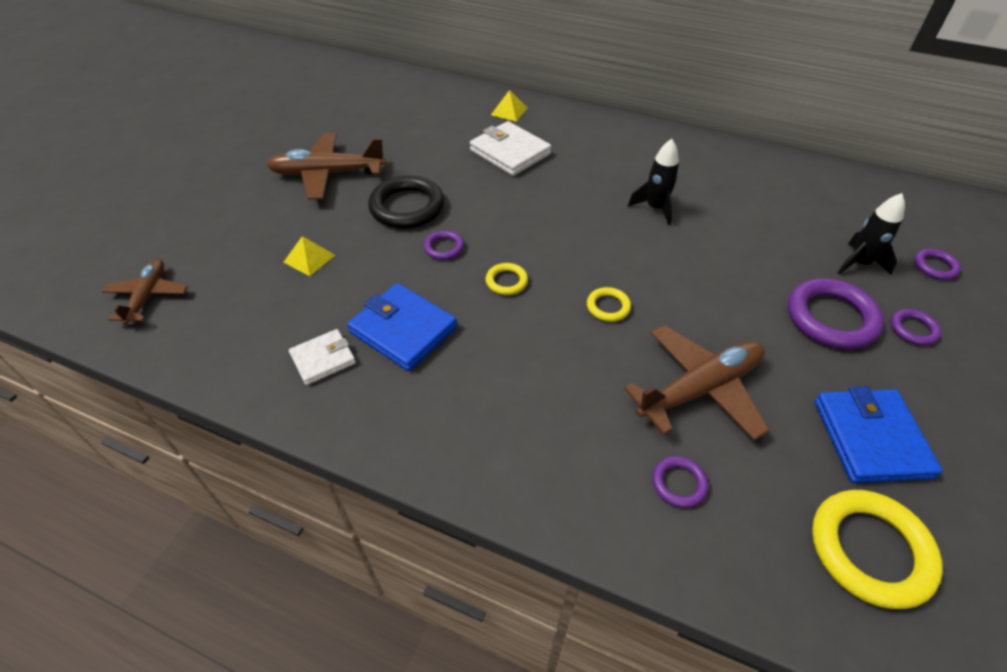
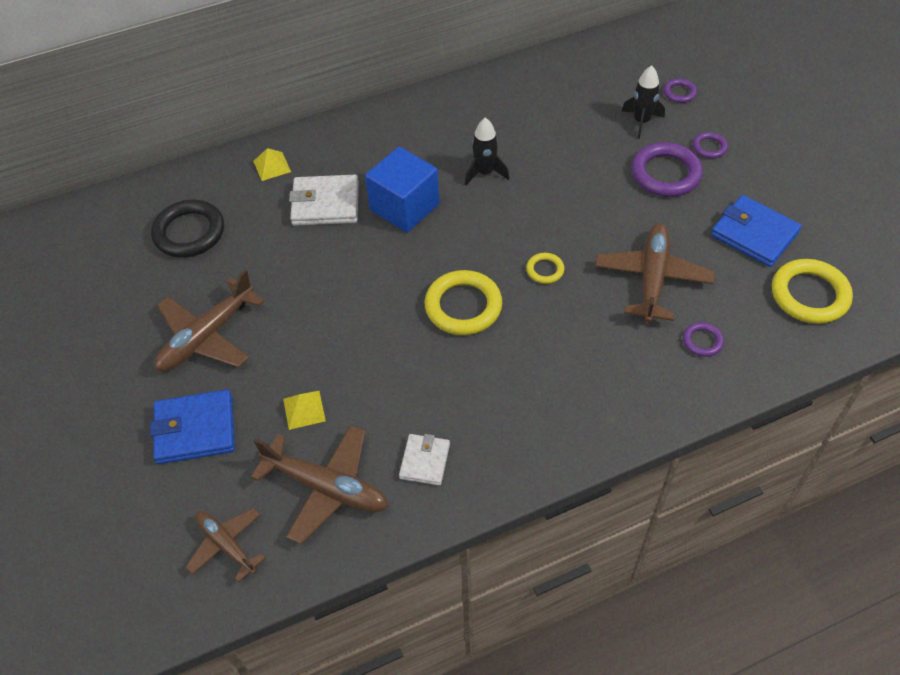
camera: 45 degrees left, 5 degrees up
(245, 316) = (326, 487): none -> brown plane
(403, 330) = (446, 396): blue wallet -> blue wallet (195, 429)
(407, 207) = (315, 310): black ring -> black ring (189, 232)
(444, 248) = (388, 318): purple ring -> none
(506, 281) = (463, 306): yellow ring -> yellow ring, size x1.99
(560, 189) = (404, 207): none -> blue cube

